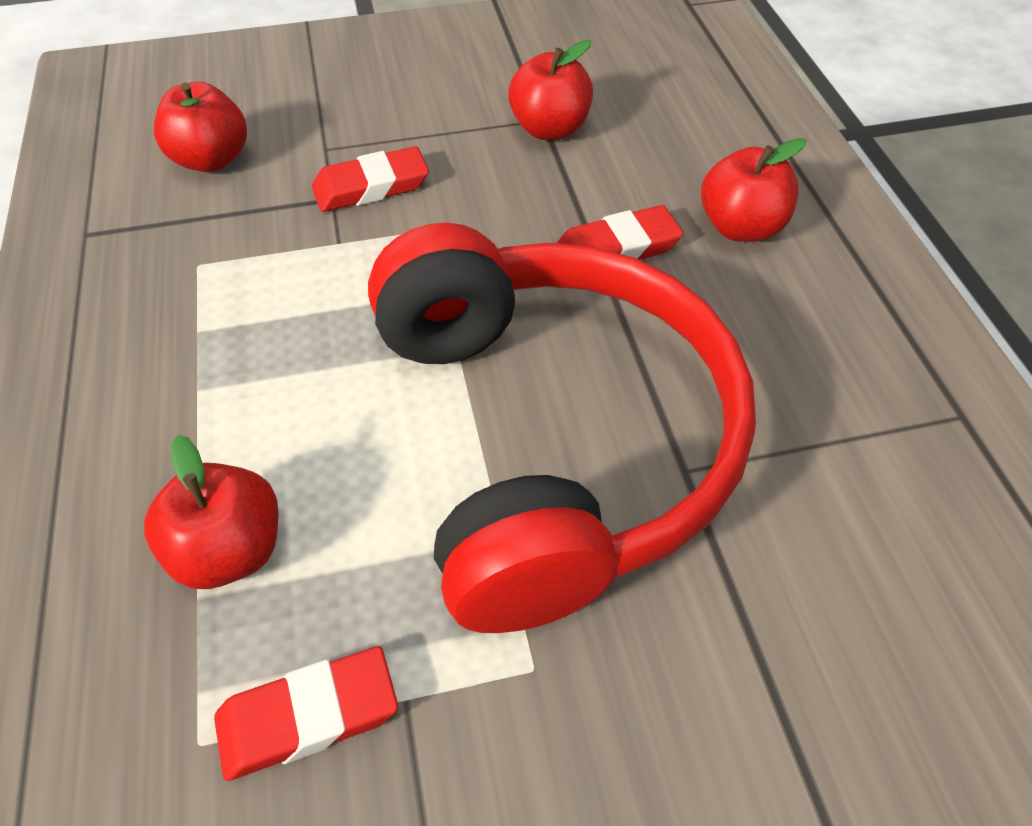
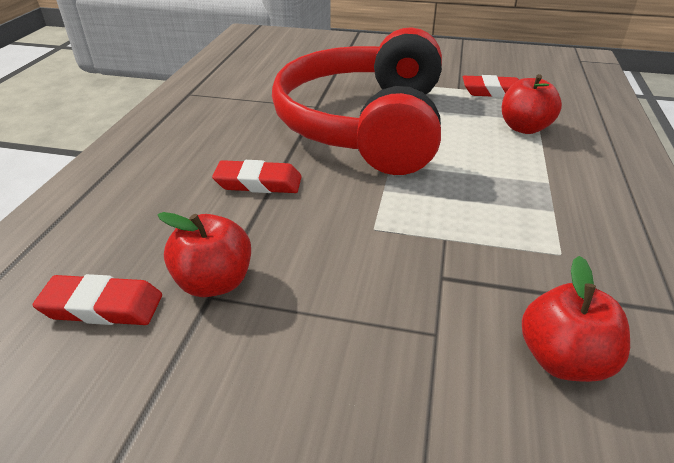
camera: 155 degrees left, 15 degrees down
(371, 187) = (404, 276): red eraser -> red eraser (102, 306)
(740, 227) = (173, 173): red apple -> none

